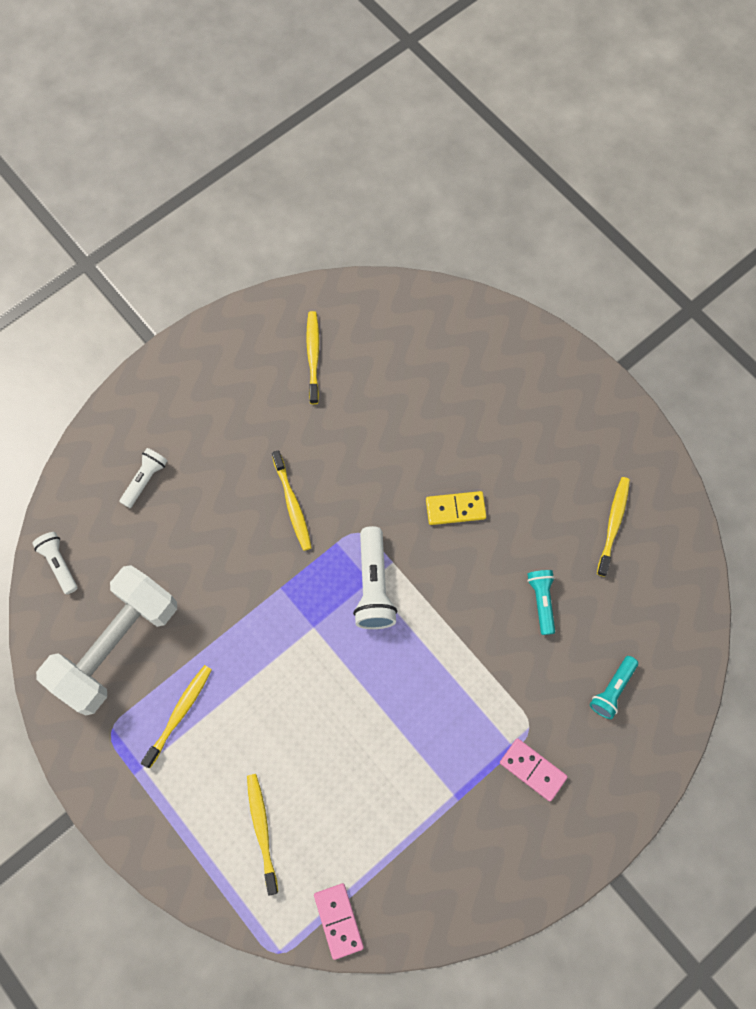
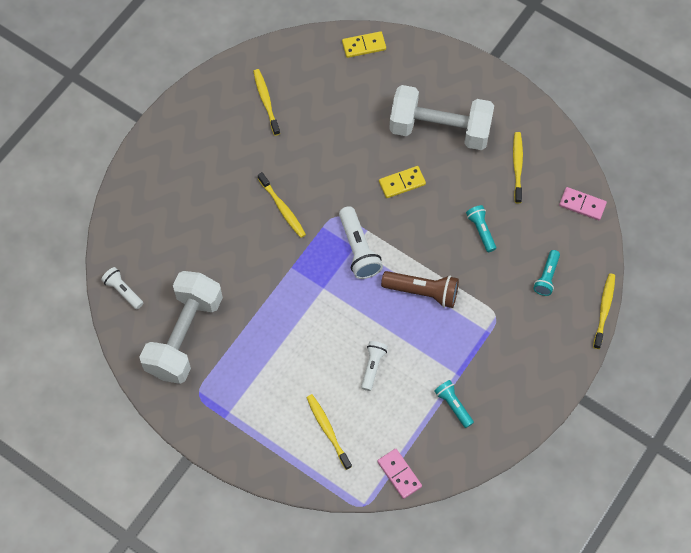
camera: 15 degrees left, 5 degrees down
(145, 480) = (168, 217): white flashlight -> white flashlight (372, 366)
(179, 713) = (245, 369): yellow toothbrush -> yellow toothbrush (604, 310)
(438, 840) = (453, 405): none -> turquoise flashlight
(441, 667) = (423, 292): none -> brown flashlight
(457, 312) = (364, 45): none -> yellow domino
(524, 448) = (440, 129): none -> white dumbbell
(533, 769) = (506, 343): pink domino -> pink domino (582, 204)

